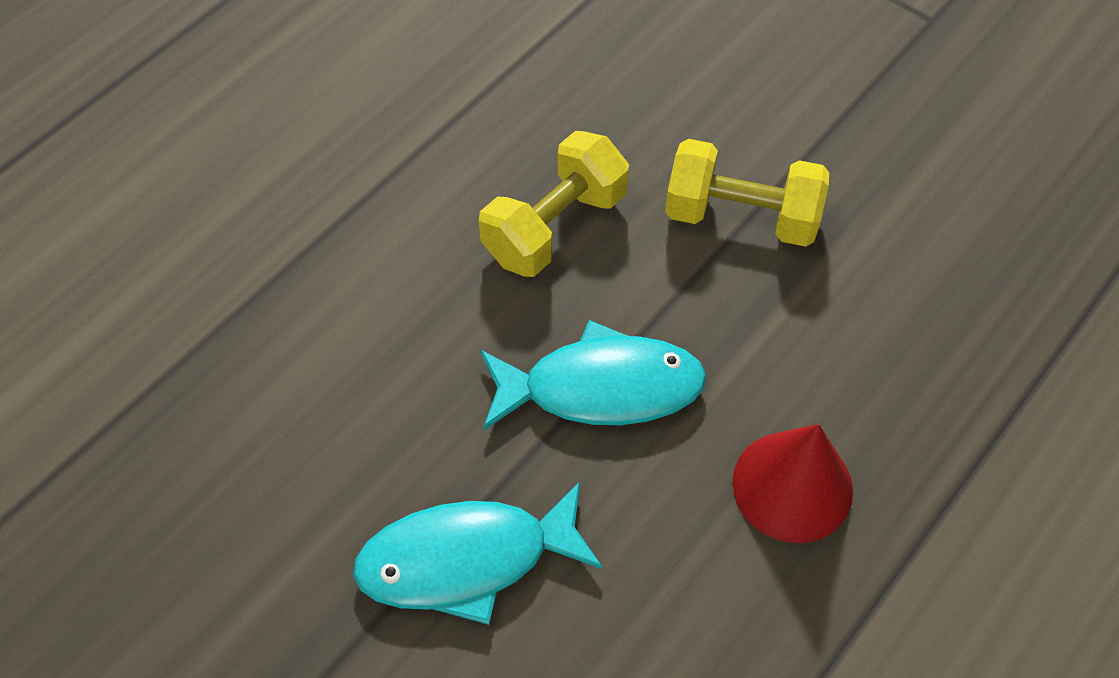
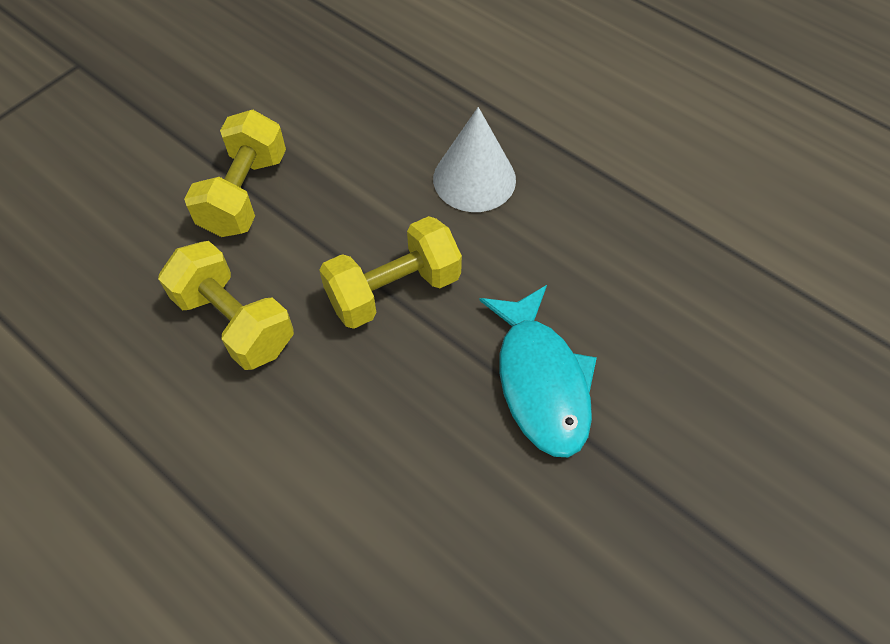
camera: 90 degrees left, 0 degrees up
(601, 387) = (393, 290): turquoise fish -> yellow dumbbell
(792, 486) = (474, 179): red cone -> white cone

